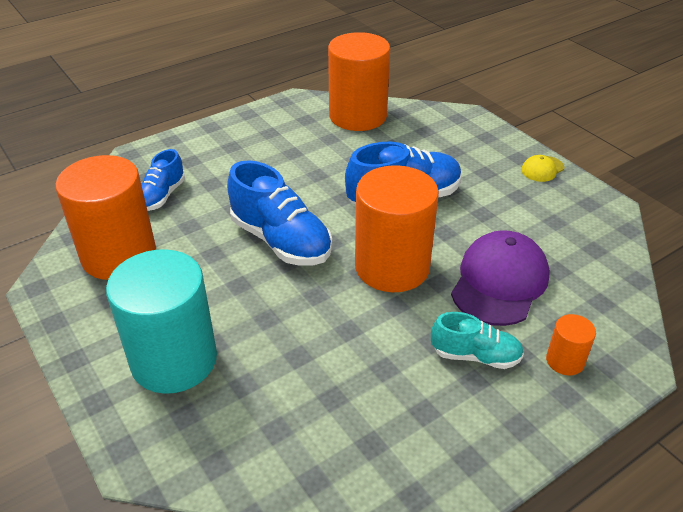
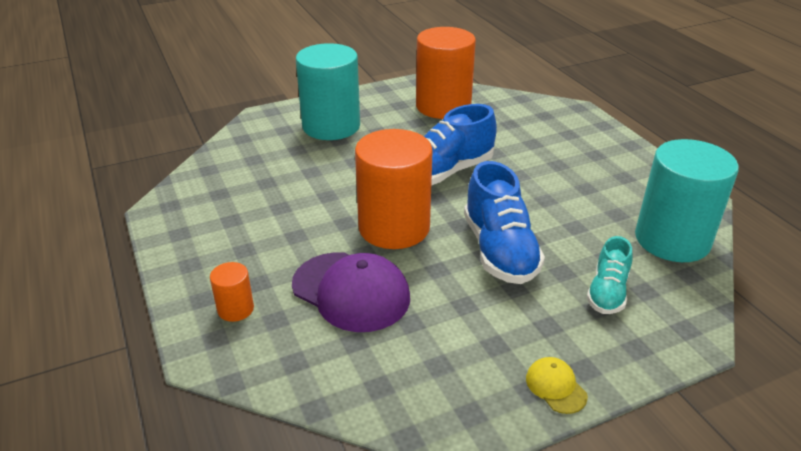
camera: 100 degrees right, 5 degrees down
(161, 196) = (515, 121): blue shoe -> none
(358, 116) = (672, 239): orange cylinder -> turquoise cylinder
(475, 356) = (269, 256): turquoise shoe -> turquoise shoe (607, 292)

